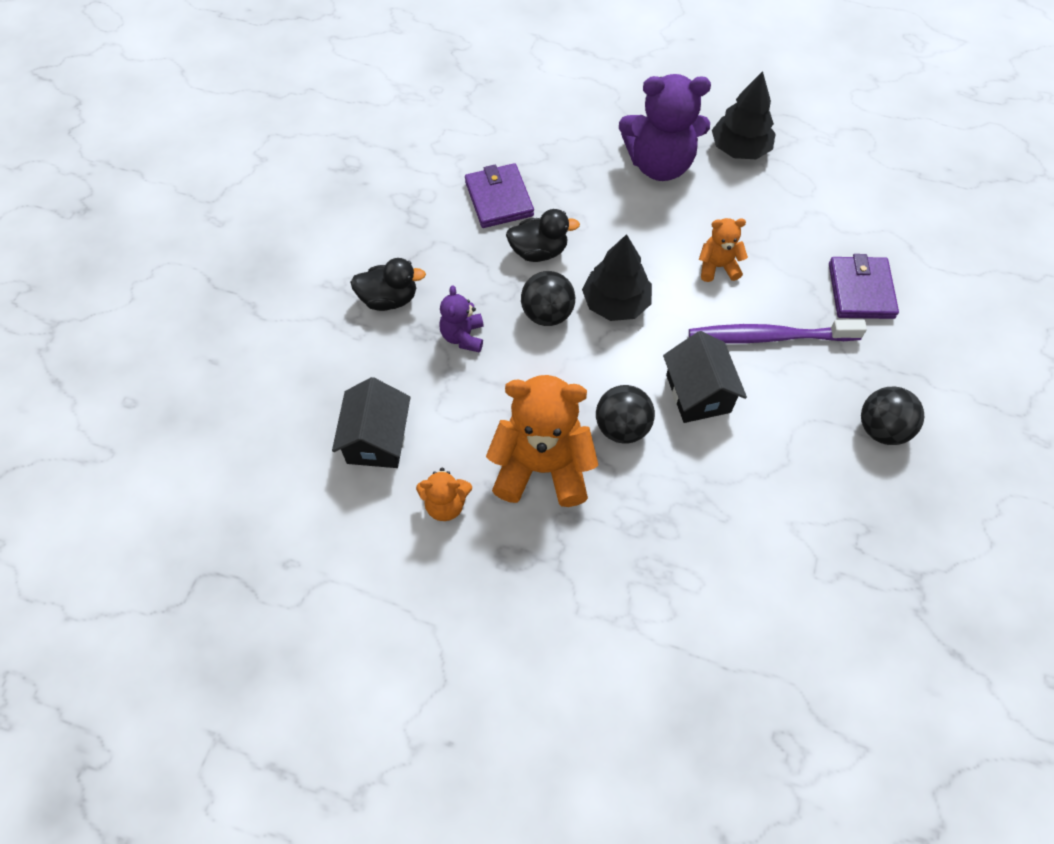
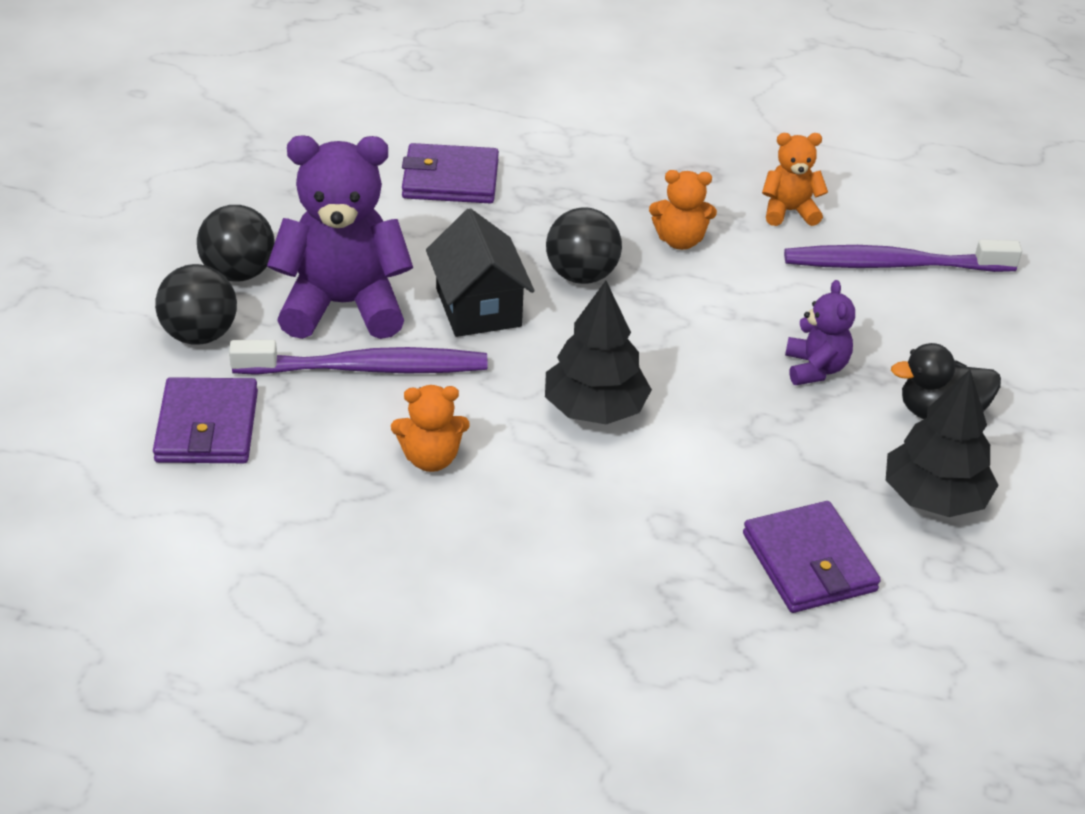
camera: 175 degrees right, 20 degrees down
(377, 439) = (893, 265): black house -> purple toothbrush
(539, 251) = (724, 479): black duck -> none
(542, 467) = (680, 240): orange teddy bear -> orange teddy bear, size x0.51
(547, 314) = (697, 395): black ball -> black ball (199, 335)
(659, 164) = (519, 628): purple teddy bear -> purple teddy bear (343, 305)
(734, 546) = (450, 179): none -> purple wallet
(740, 149) = (358, 662): black tree -> black tree (934, 498)

